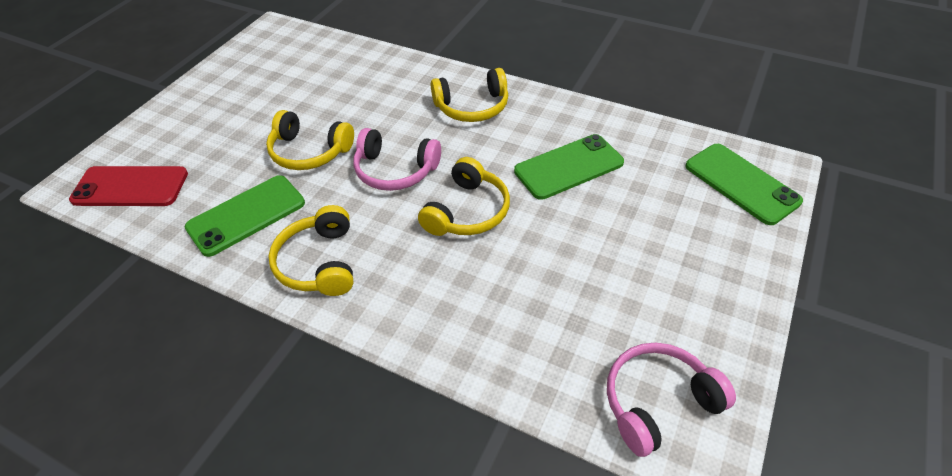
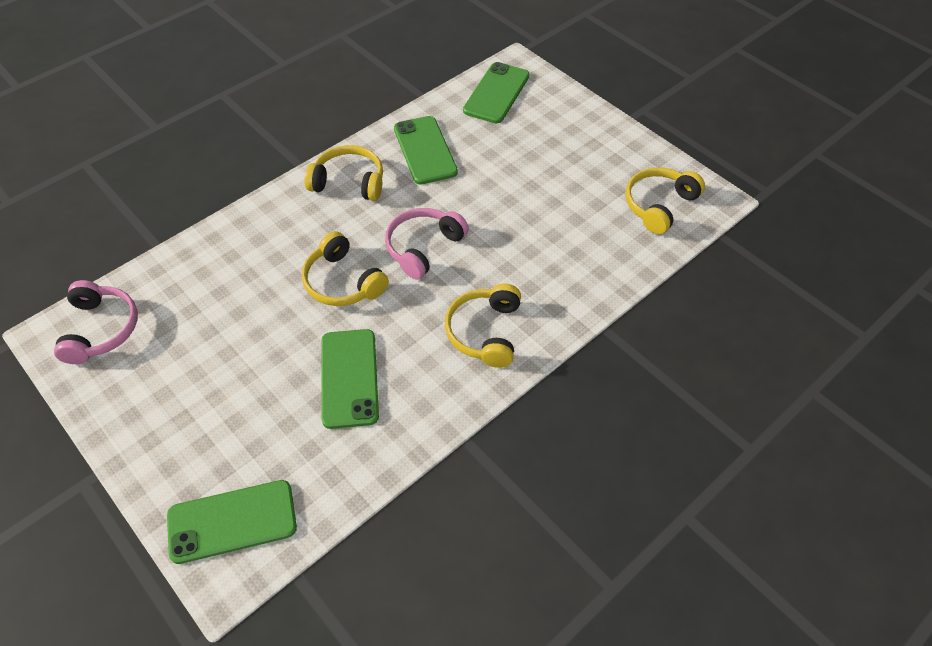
camera: 110 degrees right, 5 degrees up
(130, 187) = (496, 93): red phone -> green phone
(309, 152) = (482, 196): yellow headphones -> yellow headphones (658, 205)

